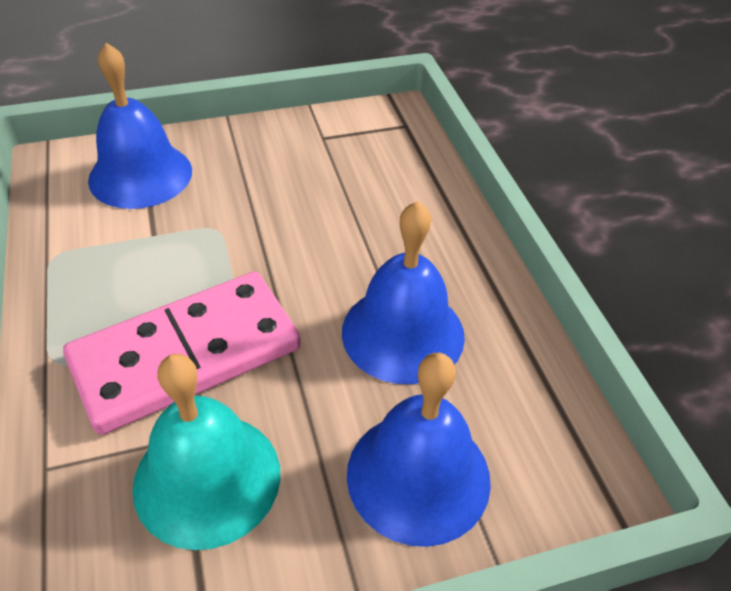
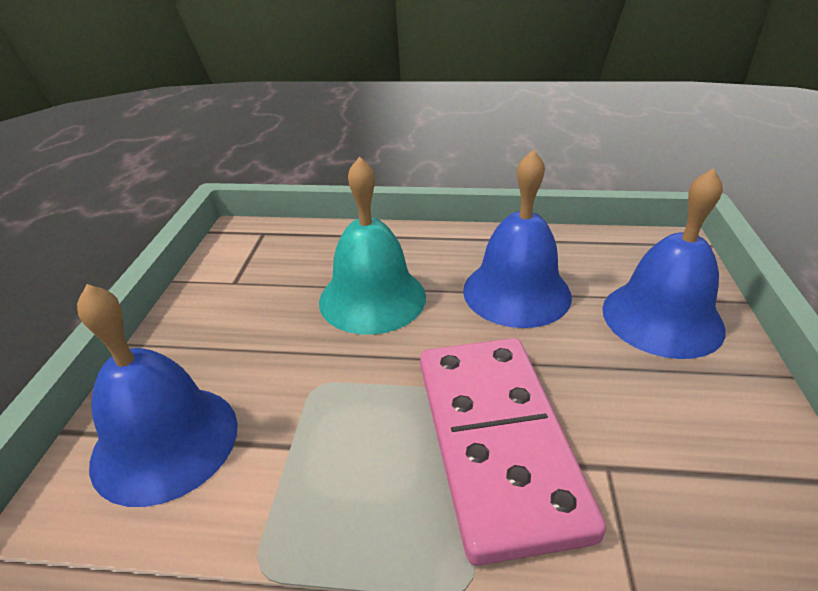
camera: 65 degrees left, 10 degrees down
(207, 478) = (661, 451): turquoise bell -> turquoise bell (372, 298)

